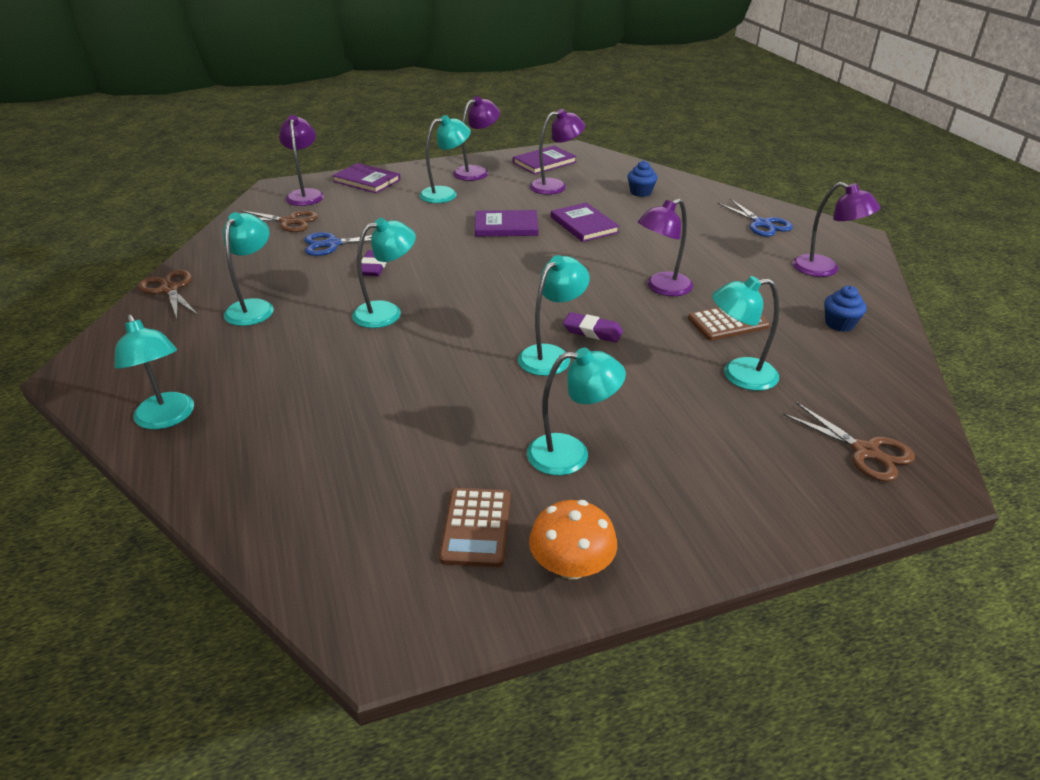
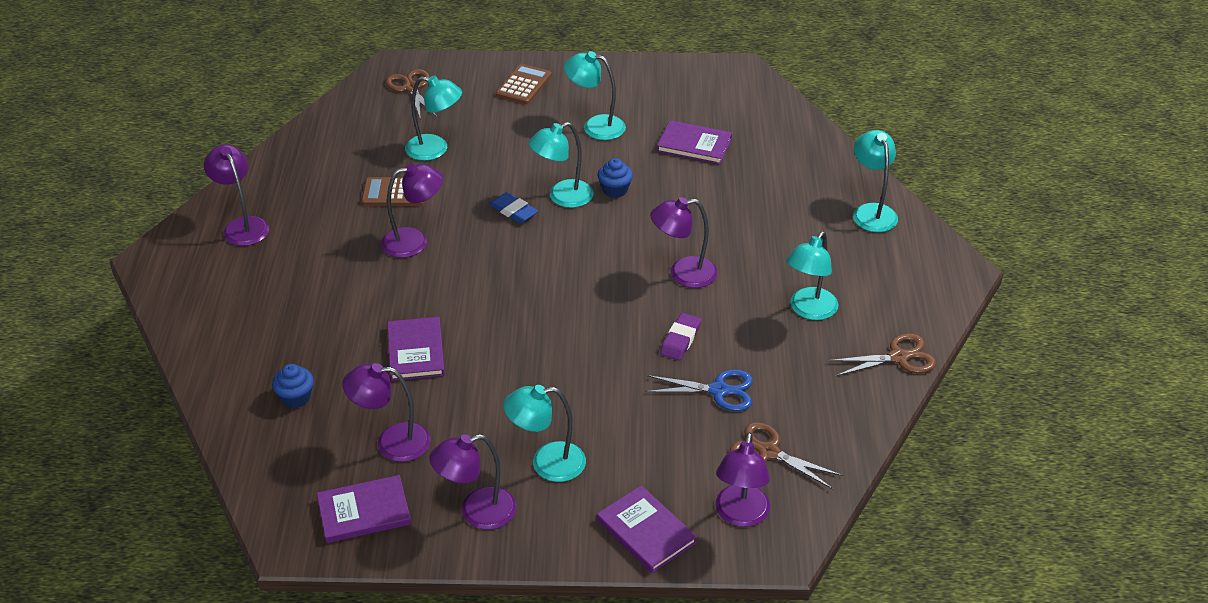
camera: 160 degrees left, 5 degrees up
(170, 289) = (898, 357): brown scissors -> brown scissors turned 90 degrees counterclockwise
(387, 312) = (683, 274): turquoise lamp -> purple lamp
(476, 527) = (674, 102): brown calculator -> brown calculator (523, 85)
(506, 226) = (506, 372): purple book -> purple book (694, 145)
(571, 566) = (631, 76): orange mushroom -> none
(592, 331) = (513, 211): purple eraser -> blue eraser
(761, 224) = (222, 302): blue scissors -> none
(839, 324) = (307, 170): blue cupcake -> blue cupcake (615, 190)

